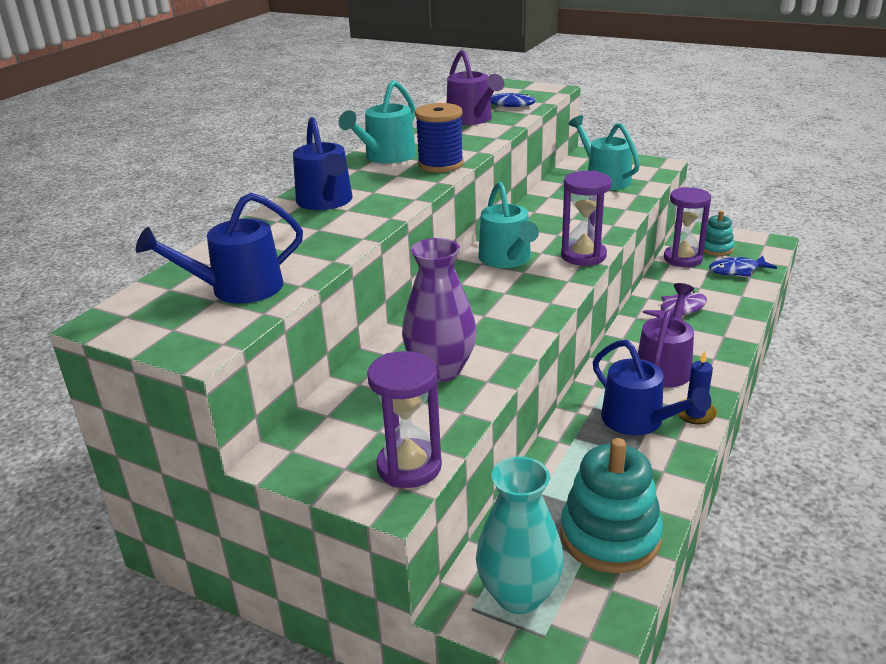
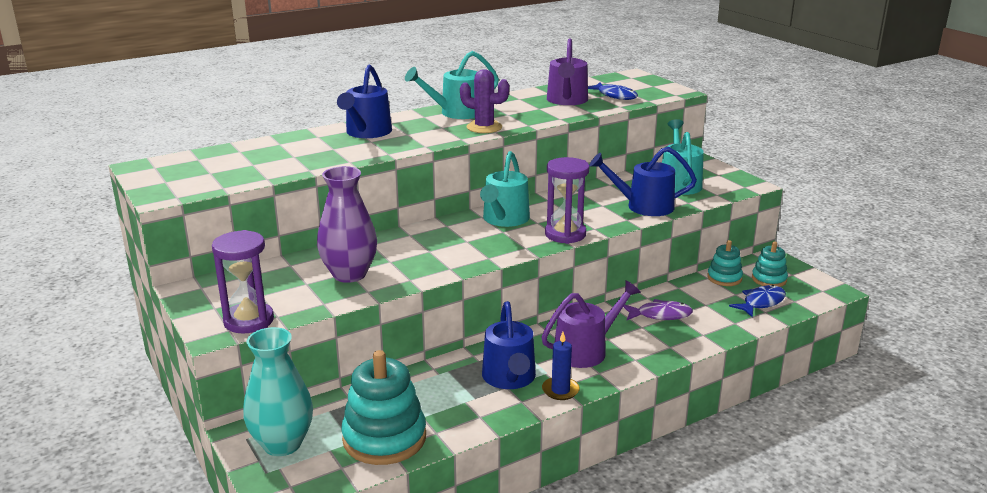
camera: 30 degrees right, 5 degrees down
(238, 289) = (231, 170): blue watering can -> blue watering can (644, 206)
(440, 164) = (484, 127): blue spool -> purple cactus
(683, 259) = (724, 278): purple hourglass -> turquoise stacking toy
(737, 270) = (761, 303): blue fish -> blue fish turned 120 degrees clockwise

